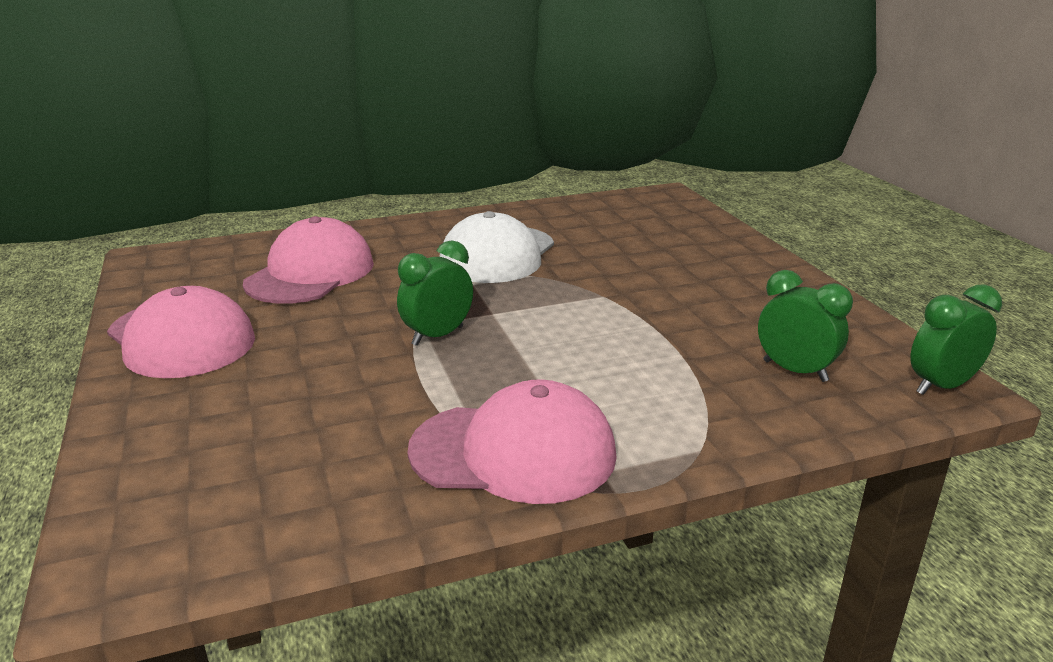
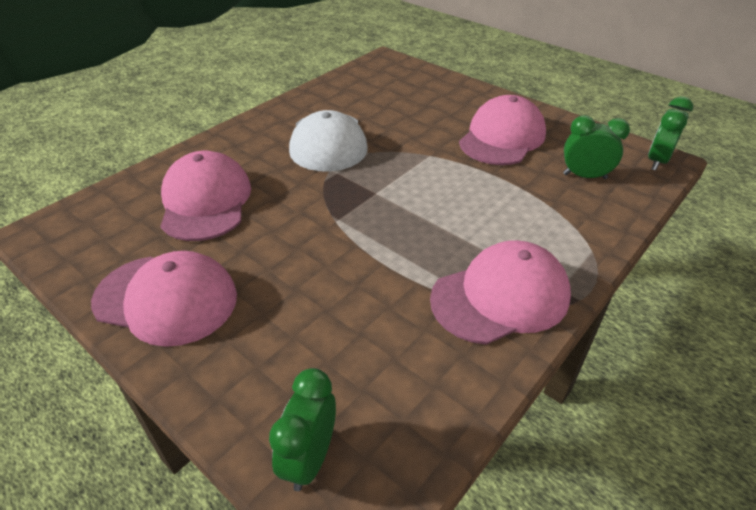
camera: 30 degrees left, 15 degrees up
(437, 336) = (360, 225): green clock -> green clock (309, 458)
(724, 302) = (502, 137): none -> pink cap

